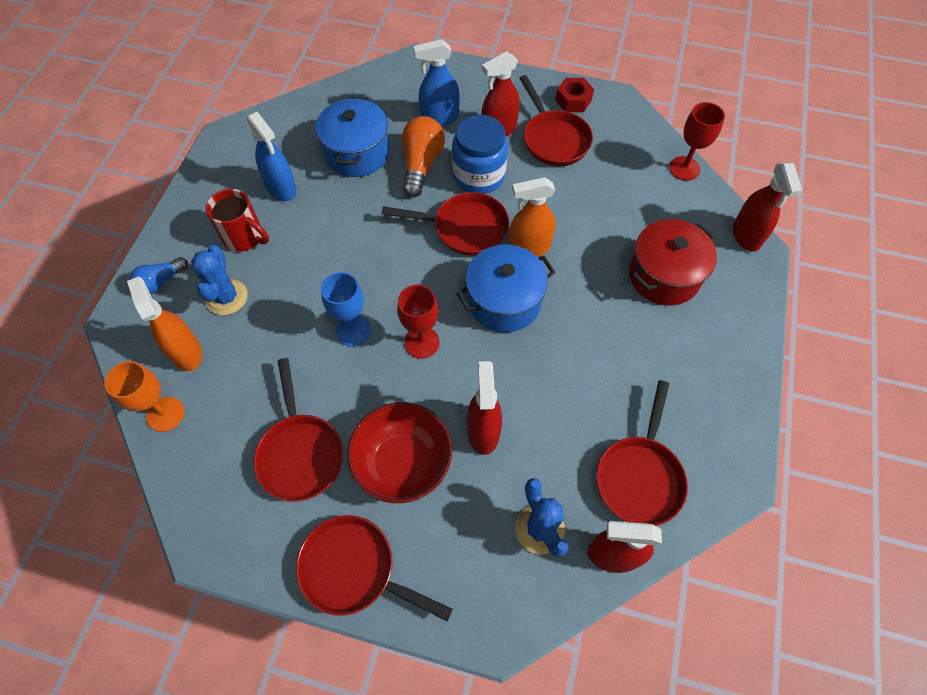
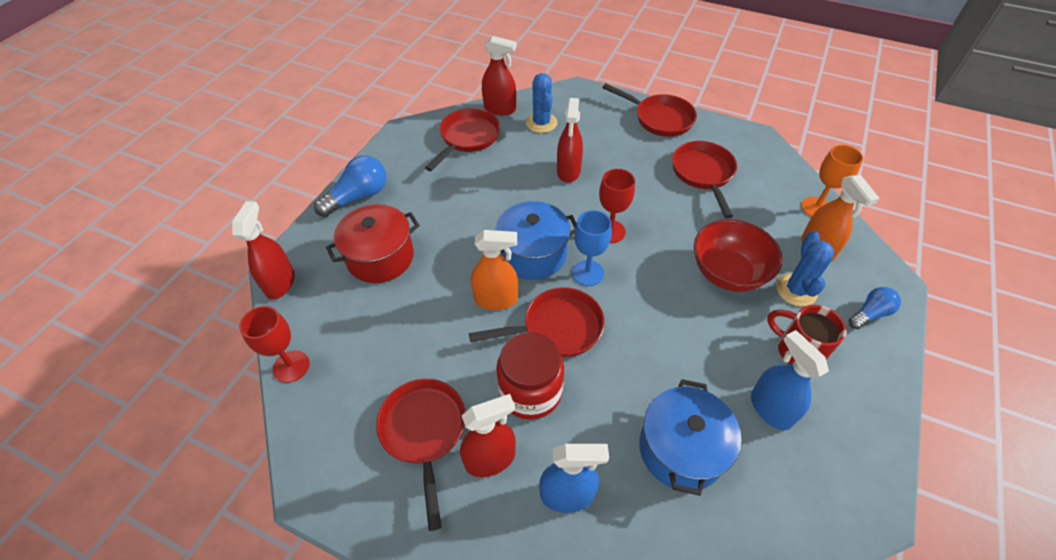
camera: 170 degrees left, 10 degrees down
(353, 331) = (670, 247): blue goblet -> blue goblet (587, 273)
(403, 463) = (628, 161): red bowl -> red bowl (728, 273)
(421, 165) = (598, 418): orange light bulb -> none
(465, 228) = (557, 328): red pan -> red pan turned 150 degrees clockwise
(479, 175) = (530, 391): blue jar -> red jar
(573, 100) = (372, 498): red nut -> none
(733, 350) = (358, 197): none -> blue light bulb

